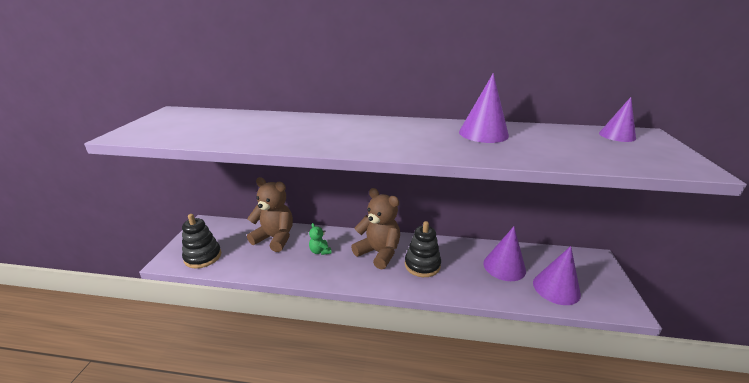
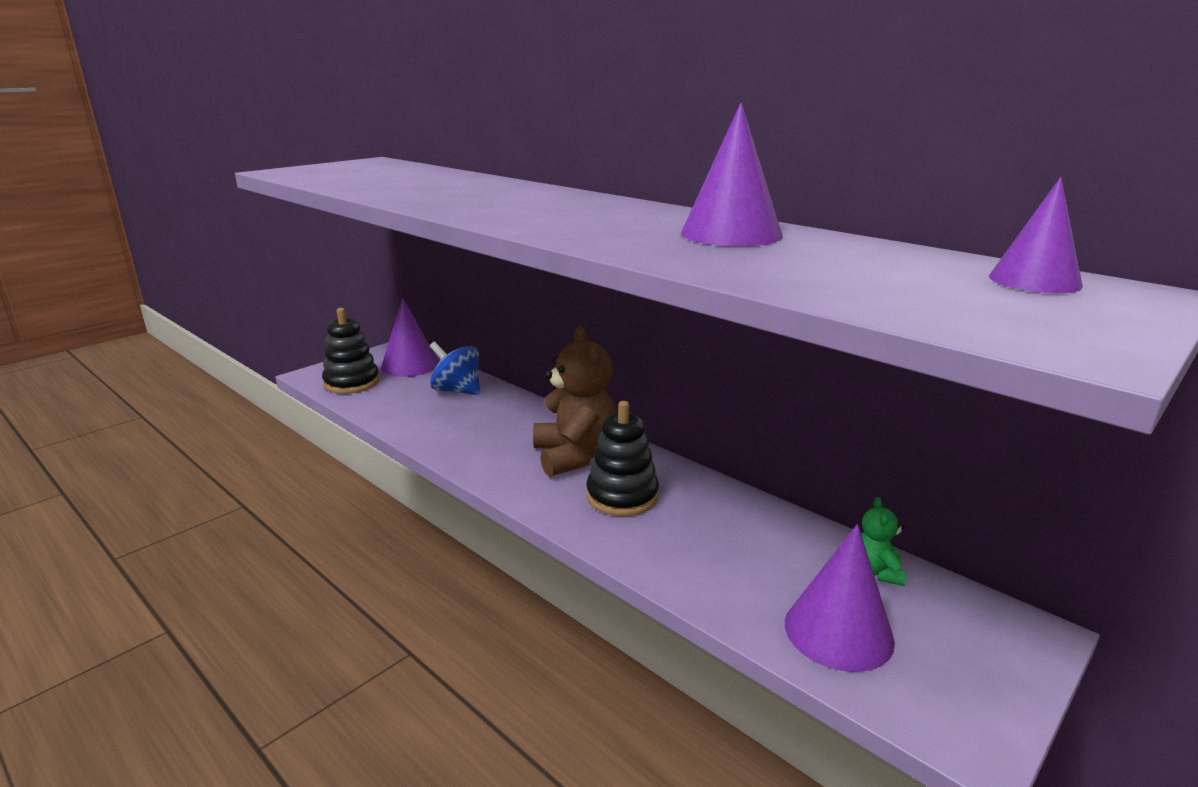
camera: 35 degrees right, 5 degrees down
(275, 238) = (457, 391): brown teddy bear -> blue spinning top
(320, 251) = (494, 425): green teddy bear -> green teddy bear (877, 572)
(504, 266) = (773, 556): purple cone -> purple cone (410, 365)

